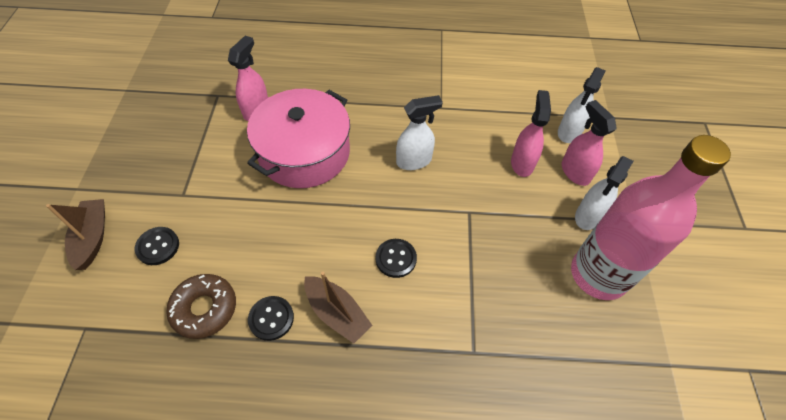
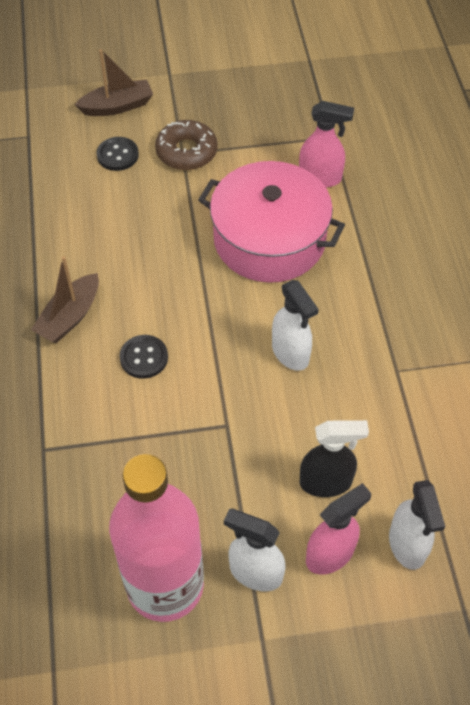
camera: 80 degrees right, 0 degrees up
(204, 309) = (58, 211): brown donut -> brown donut (186, 152)
(271, 318) = (56, 264): black button -> none
(522, 163) = (326, 482): pink spray bottle -> black spray bottle
(569, 132) = (407, 545): white spray bottle -> white spray bottle turned 120 degrees counterclockwise

